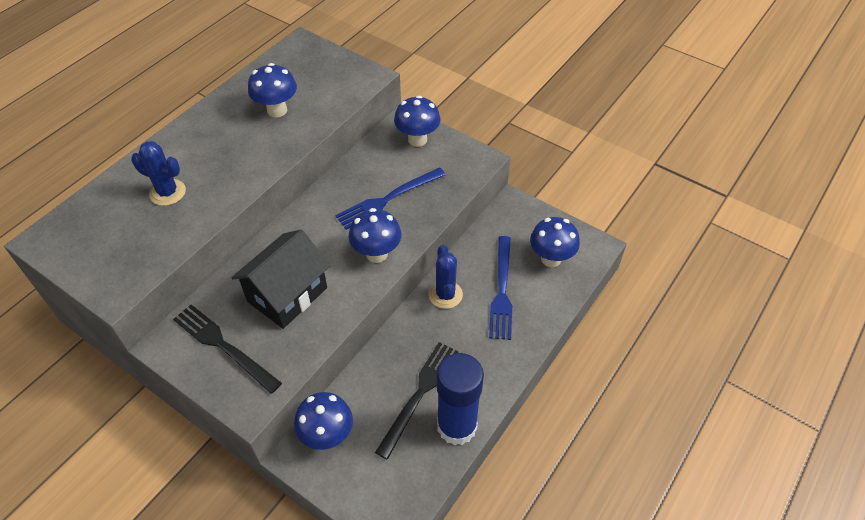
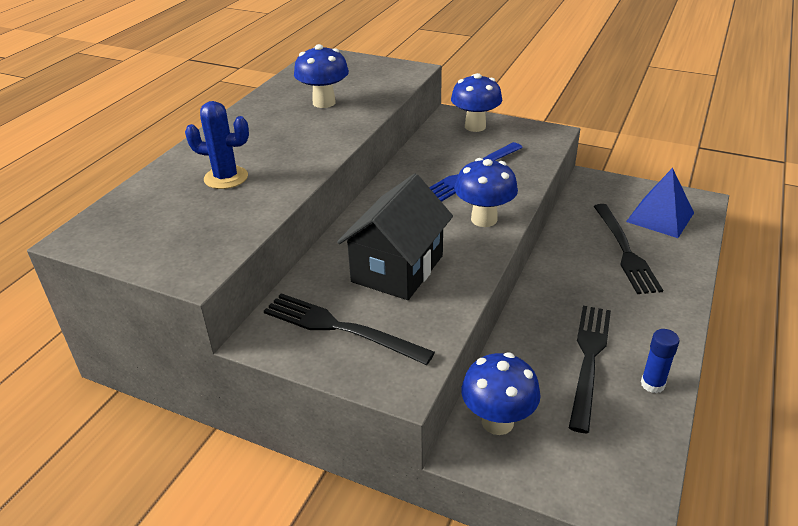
camera: 10 degrees left, 15 degrees down
(445, 294) = (564, 263): blue cactus -> none
(457, 426) = (652, 384): blue glue stick -> blue glue stick, size x0.45
(501, 290) = (624, 250): blue fork -> black fork
(551, 259) = (660, 217): blue mushroom -> blue pyramid

